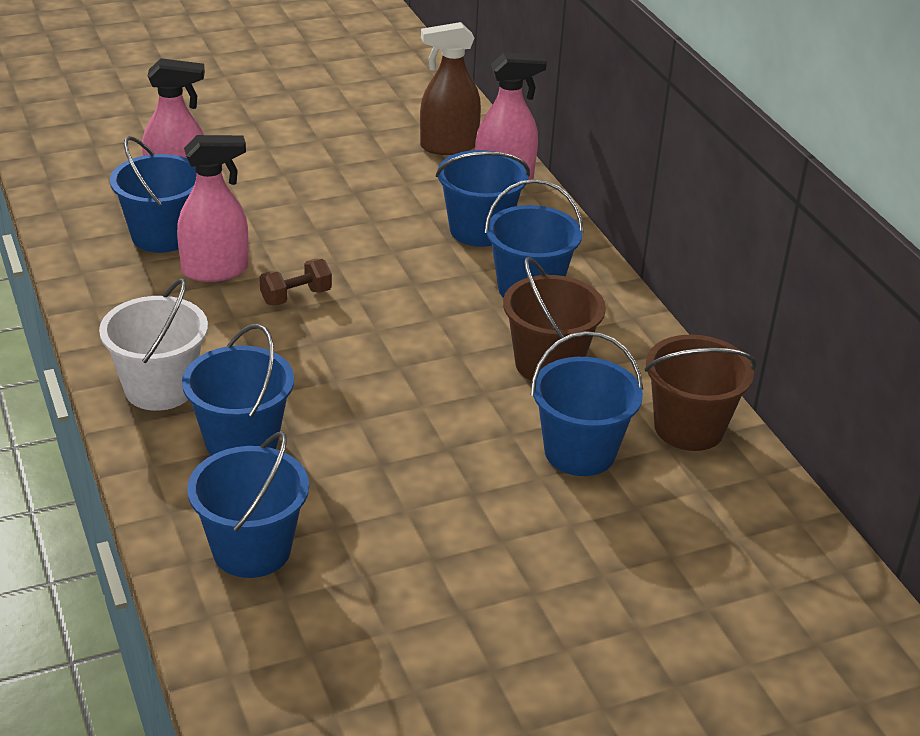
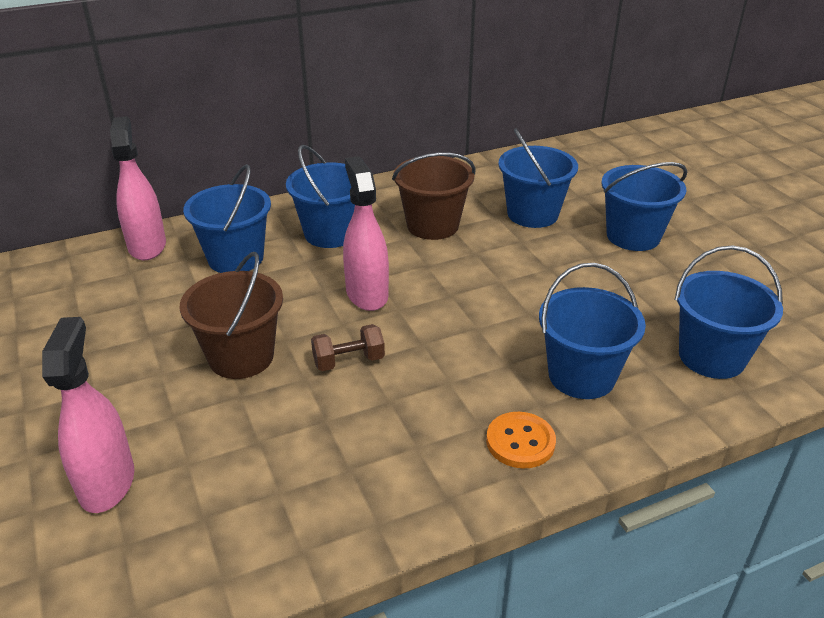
camera: 90 degrees left, 0 degrees up
(159, 388) = (520, 442): white bucket -> orange button
(162, 236) = (221, 482): blue bucket -> blue bucket (633, 236)
(215, 270) = (300, 425): pink spray bottle -> pink spray bottle (367, 294)
(296, 297) = (348, 361): brown dumbbell -> brown dumbbell turned 75 degrees counterclockwise
(448, 146) = (71, 278): brown spray bottle -> none
(689, 428) = (492, 175): brown bucket -> brown bucket (241, 357)

